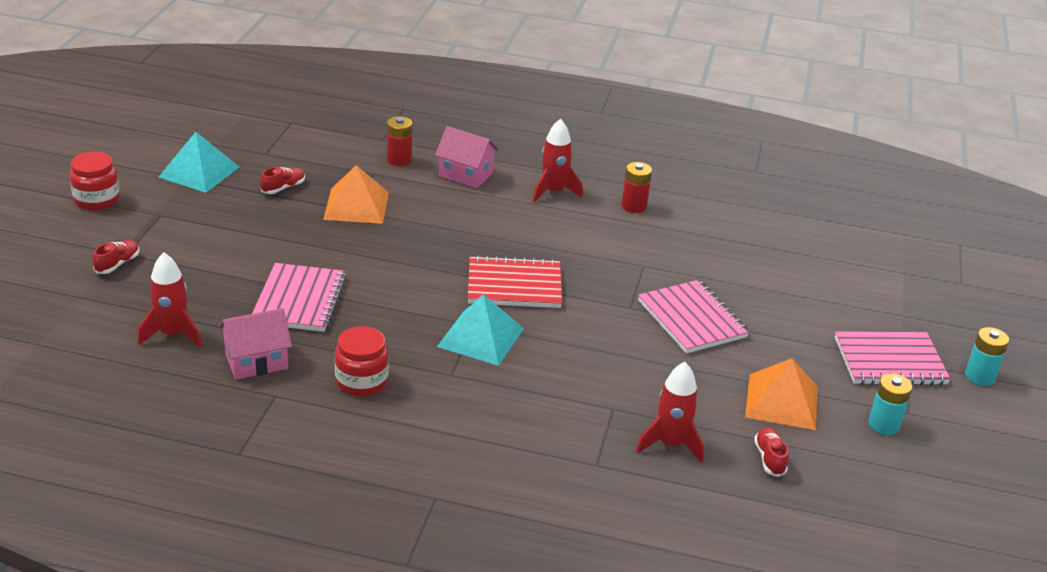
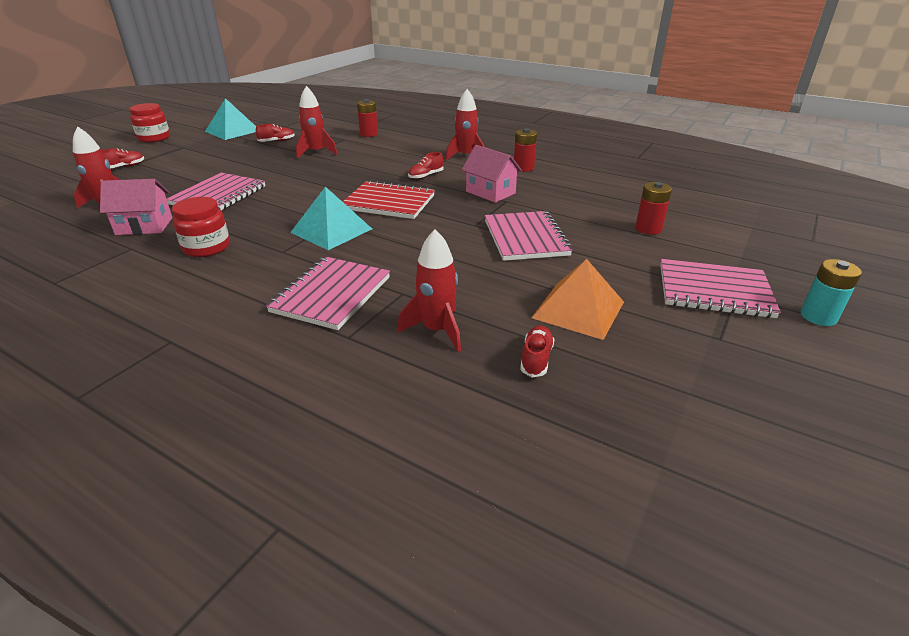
camera: 20 degrees right, 0 degrees up
(356, 205) = (316, 152): orange pyramid -> red rocket
(466, 175) = (408, 144): pink house -> pink house (490, 192)
(527, 234) = (426, 176): none -> red shoe
(545, 421) = (331, 294): none -> pink notebook
(806, 289) = (648, 229): none -> red battery
(883, 425) = (686, 346): turquoise battery -> none

